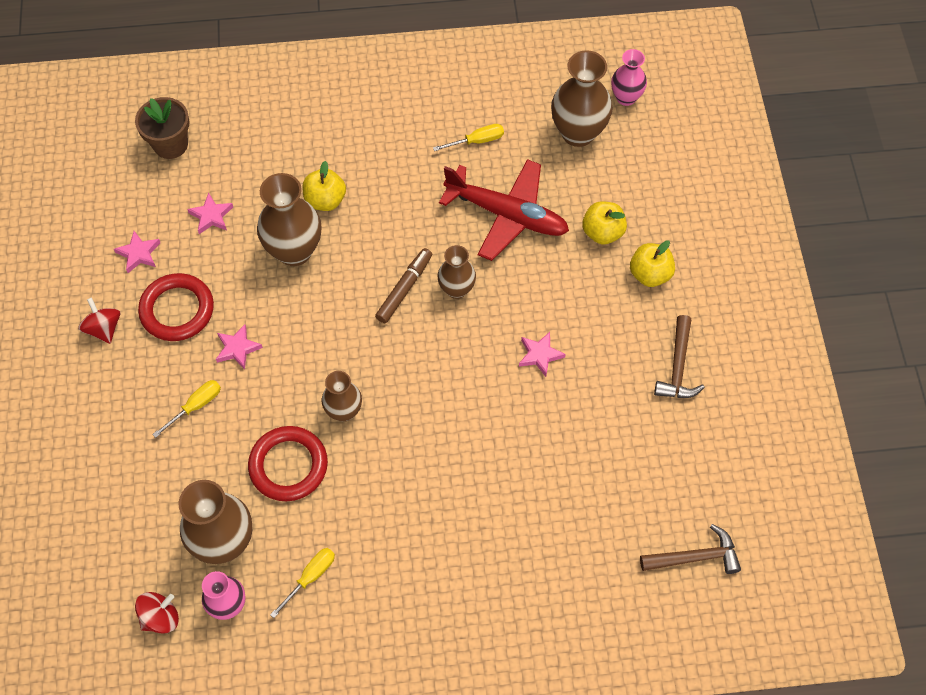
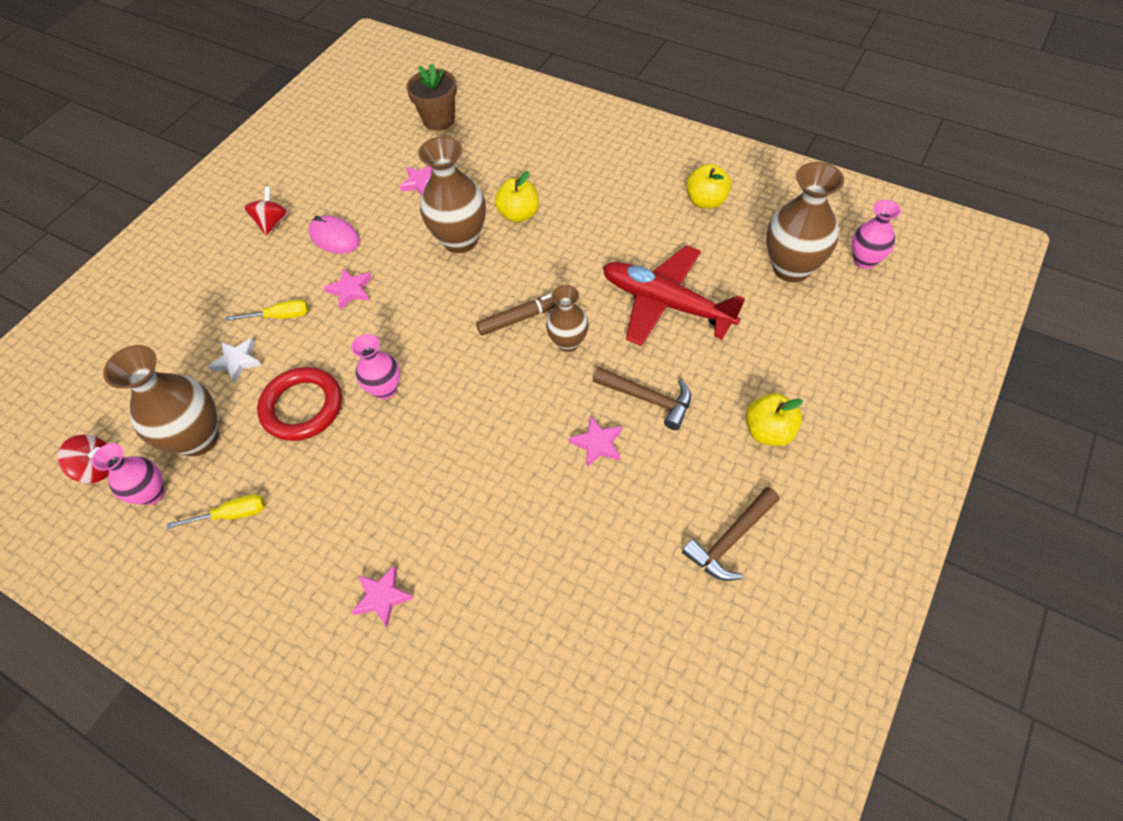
camera: 40 degrees right, 5 degrees down
(139, 254) = (346, 183): pink star -> pink star (382, 597)
(177, 310) = (334, 237): red ring -> pink mouse
(195, 464) = (237, 361): none -> white star
(344, 411) = (385, 389): brown vase -> pink vase
(477, 141) = (688, 230): yellow screwdriver -> none
(506, 215) = (666, 304): red plane -> red plane turned 150 degrees clockwise
(602, 232) = (748, 366): yellow apple -> yellow apple (706, 201)
(695, 557) = (595, 760): brown hammer -> brown hammer (648, 399)

